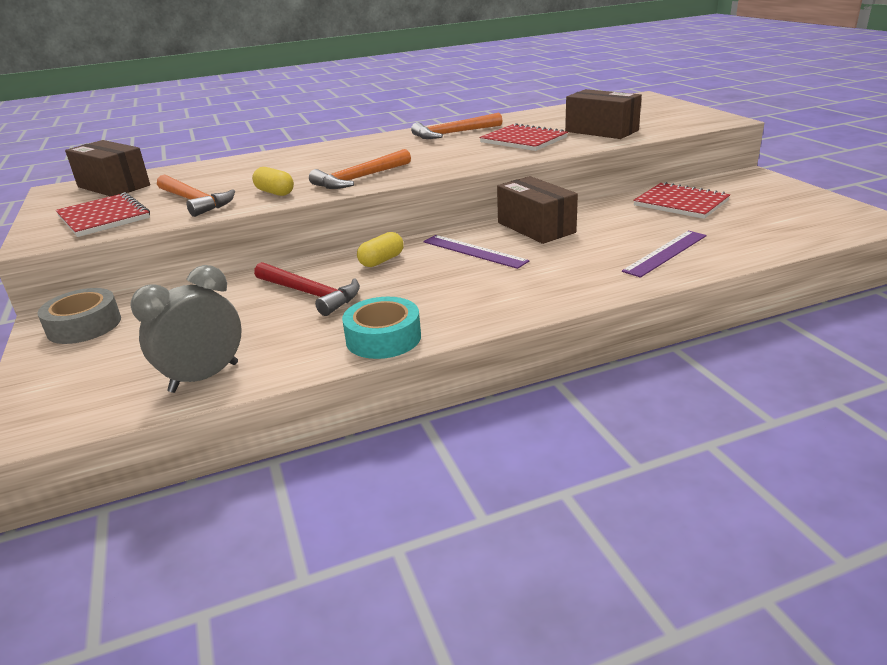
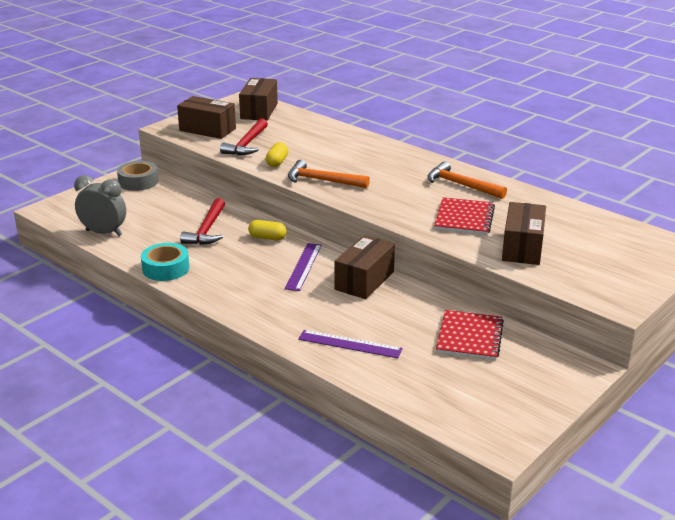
camera: 60 degrees right, 0 degrees up
(104, 217) = (207, 129): red notebook -> brown box
(194, 201) = (247, 144): orange hammer -> red hammer

